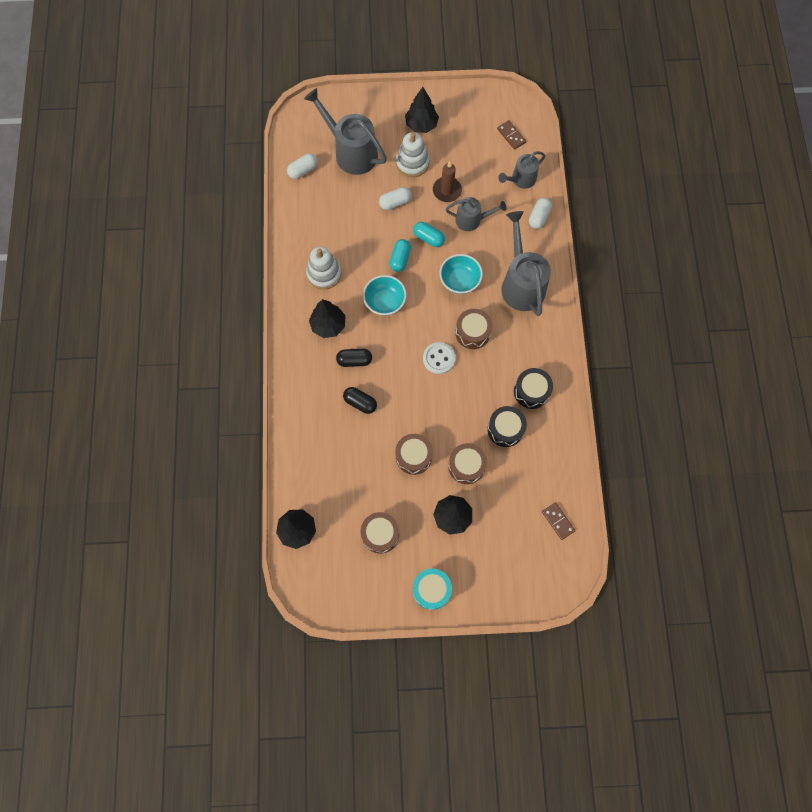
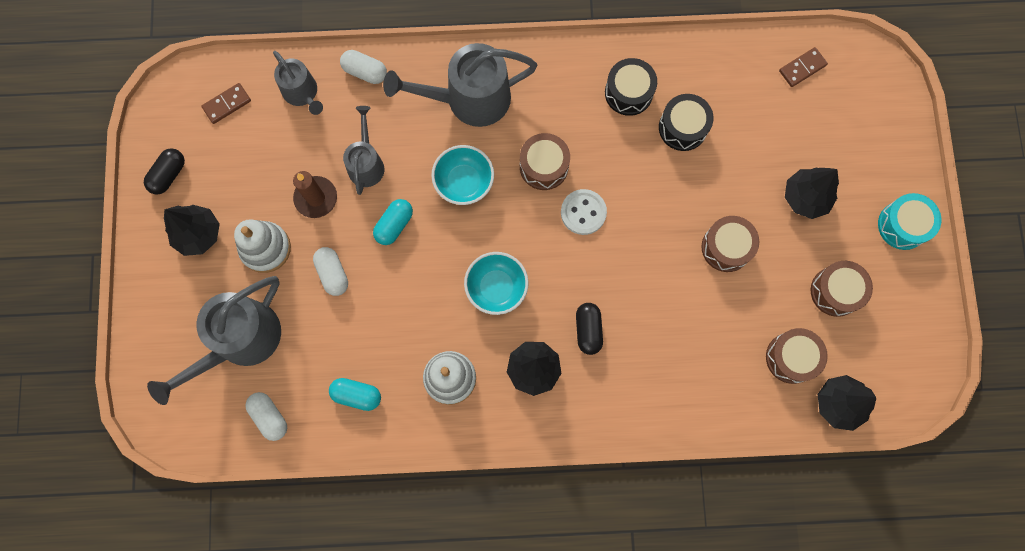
camera: 90 degrees left, 5 degrees up
(360, 402) = (651, 321): black capsule -> black capsule (168, 175)
(400, 259) = (427, 266): turquoise capsule -> turquoise capsule (357, 395)
(466, 466) = (736, 179): brown drum -> brown drum (791, 358)

